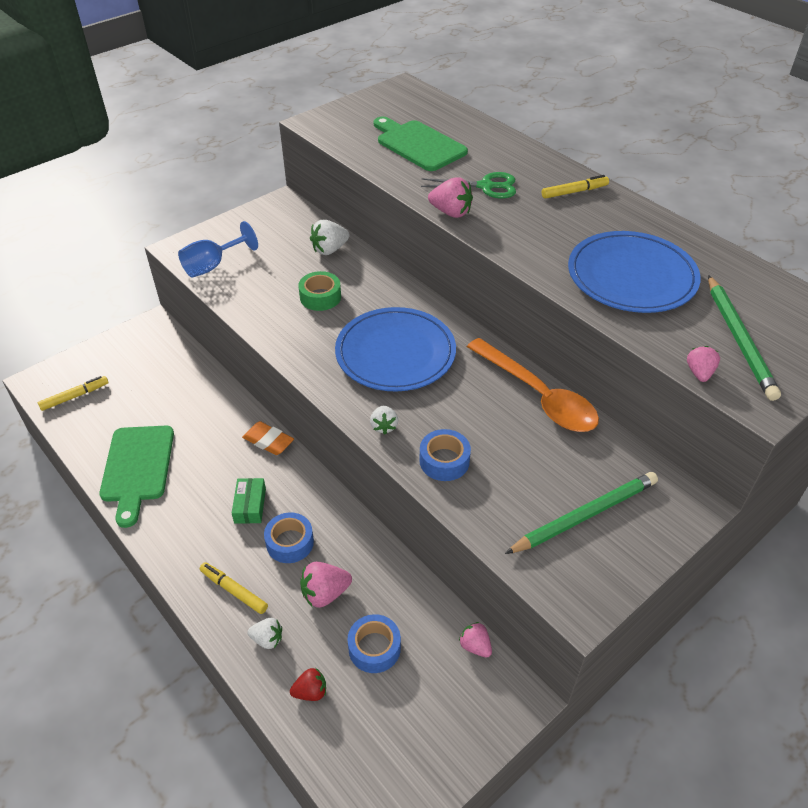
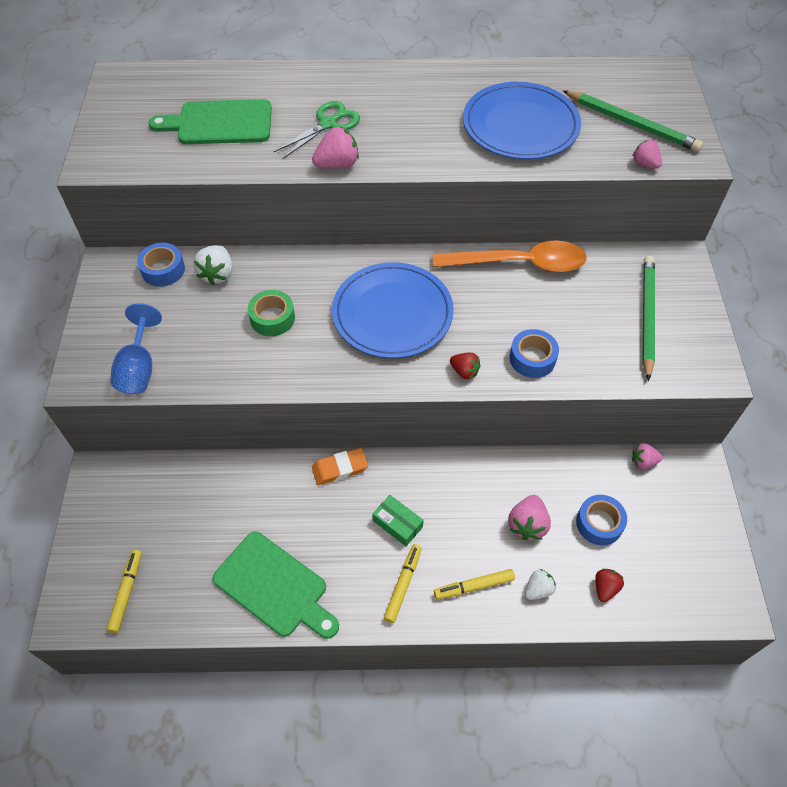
camera: 50 degrees left, 10 degrees up
(290, 542) = (460, 518): blue tape -> blue tape (163, 270)
(384, 426) = (464, 371): white strawberry -> red strawberry
(574, 192) = (393, 85): yellow marker -> yellow marker (403, 585)

